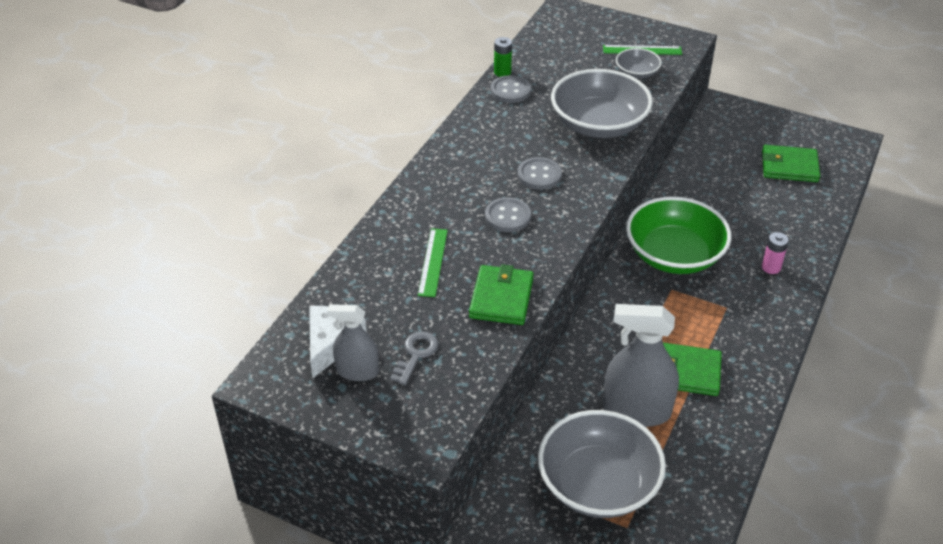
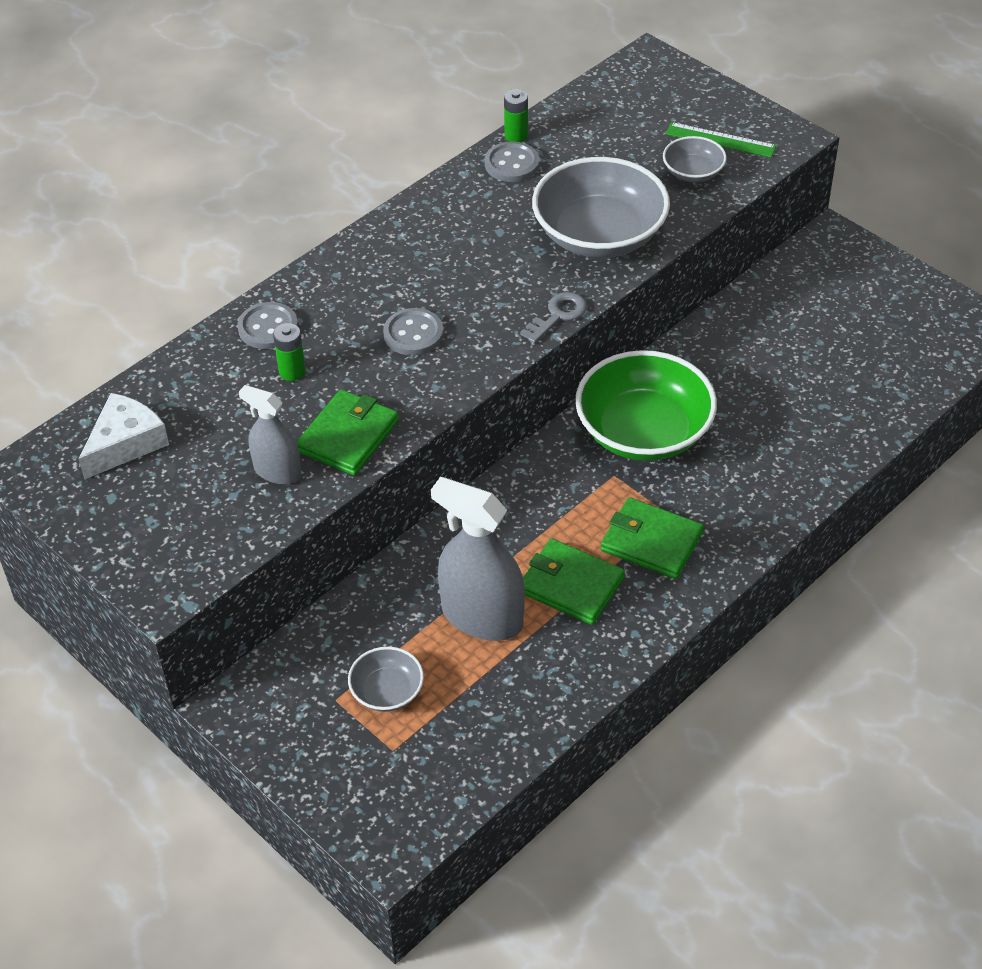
camera: 20 degrees right, 5 degrees up
(357, 371) = (137, 484): grey spray bottle -> grey spray bottle (277, 471)
(416, 354) = (212, 481): grey key -> grey key (558, 315)
(433, 262) = (292, 371): green ruler -> green battery
(539, 175) = (483, 288): grey button -> grey button (268, 328)
(598, 484) = (387, 691): grey bowl -> grey bowl, size x0.48
(771, 267) = (762, 478): pink battery -> none
(789, 166) = (873, 345): green wallet -> green wallet (651, 542)

